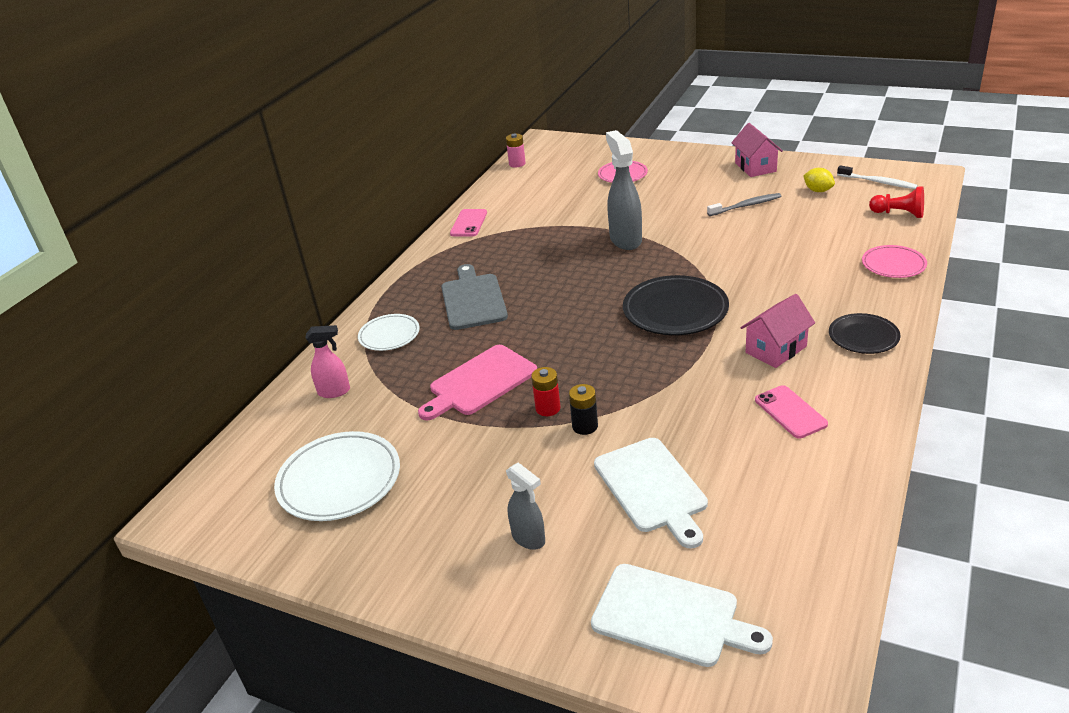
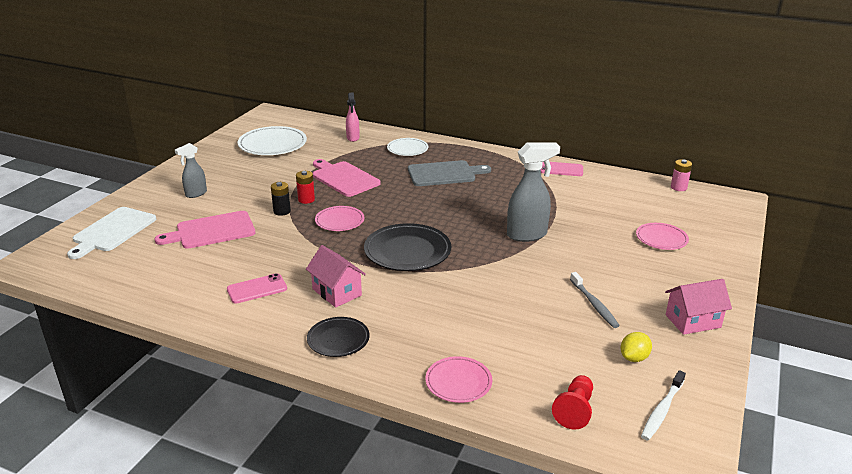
camera: 85 degrees right, 5 degrees down
(608, 369) = (339, 221): none -> pink plate
(652, 488) = (212, 231): white cutting board -> pink cutting board

